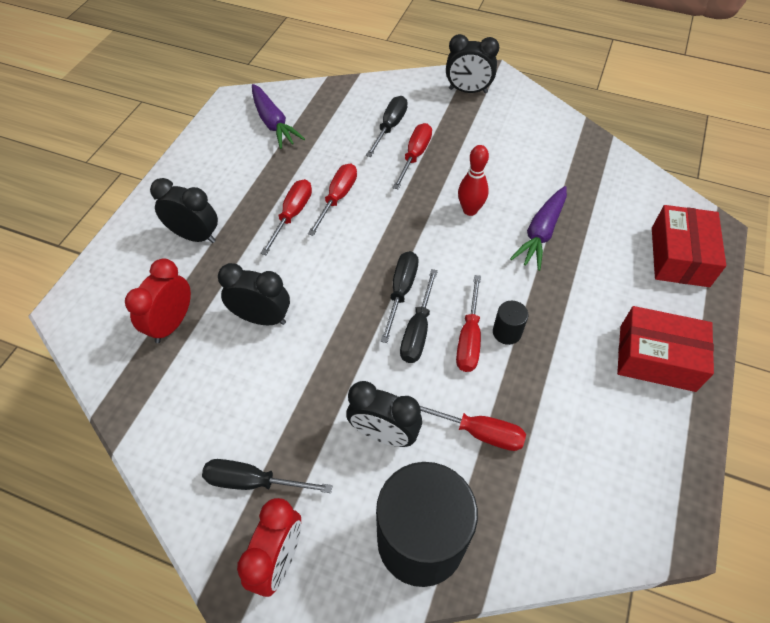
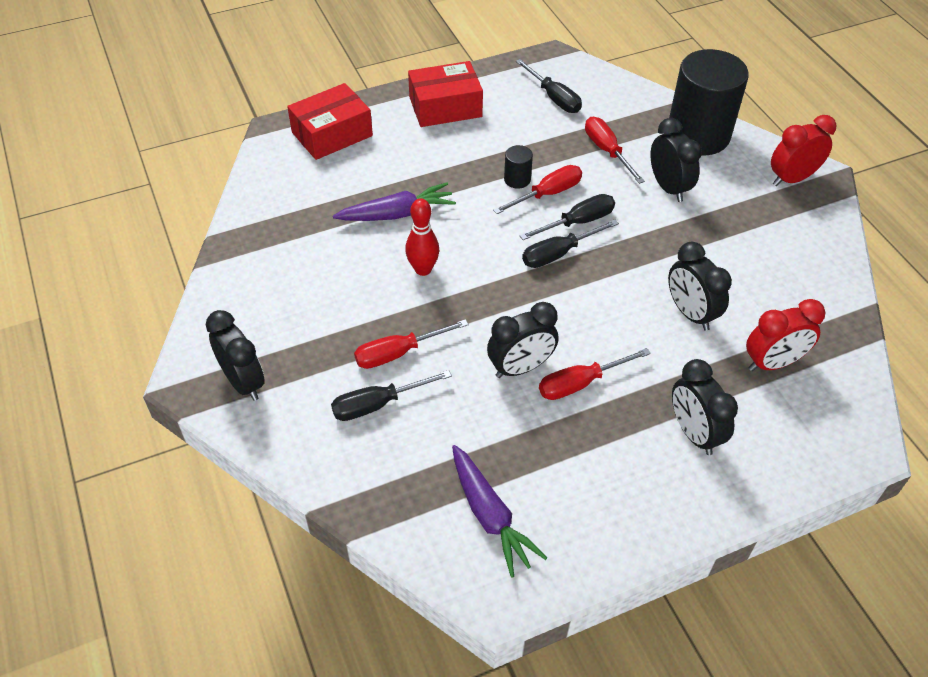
camera: 135 degrees left, 5 degrees down
(253, 482) = (780, 221): black screwdriver -> black screwdriver (554, 98)
(273, 123) = (490, 516): purple carrot -> purple carrot turned 135 degrees clockwise
(337, 198) = (520, 367): red screwdriver -> black clock
(657, 358) = (445, 107): red box -> red box turned 75 degrees counterclockwise

